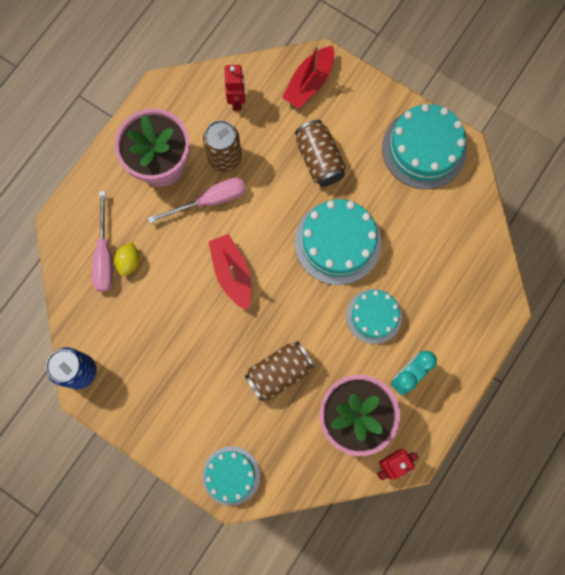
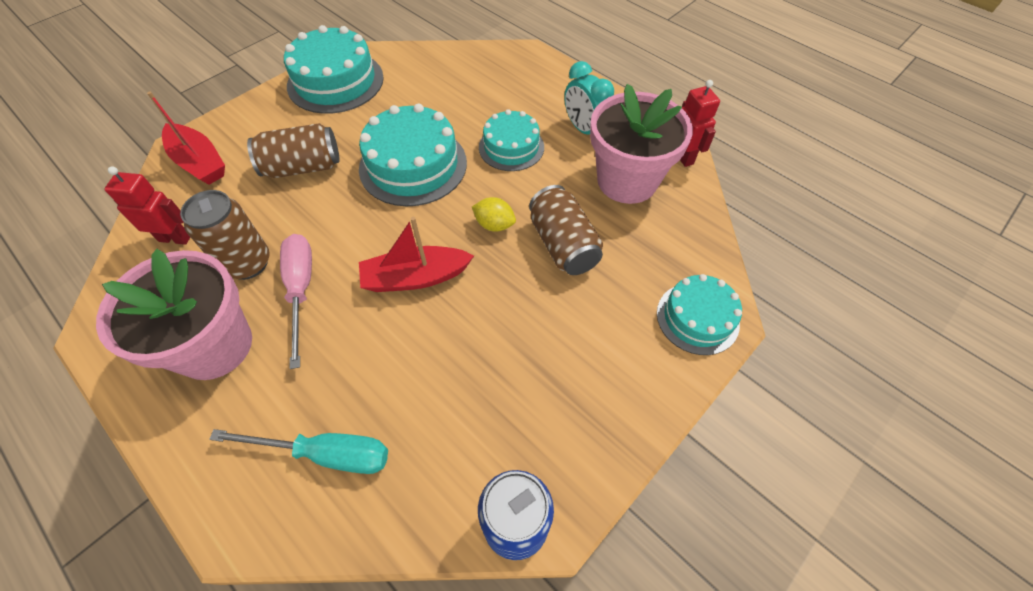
camera: 80 degrees left, 20 degrees down
(104, 255) = (325, 454): pink screwdriver -> turquoise screwdriver
(129, 262) = (350, 414): yellow lemon -> yellow lemon (494, 225)

